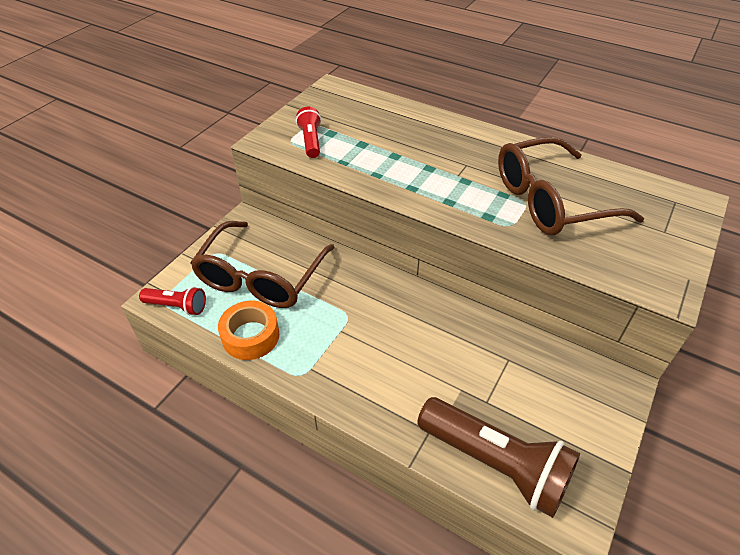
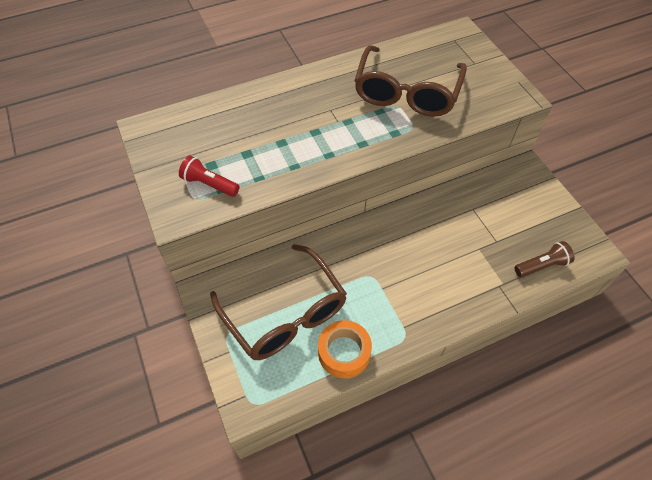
camera: 55 degrees left, 10 degrees up
(177, 306) = (269, 394): red flashlight -> none
(495, 463) = (541, 265): brown flashlight -> brown flashlight, size x0.52

